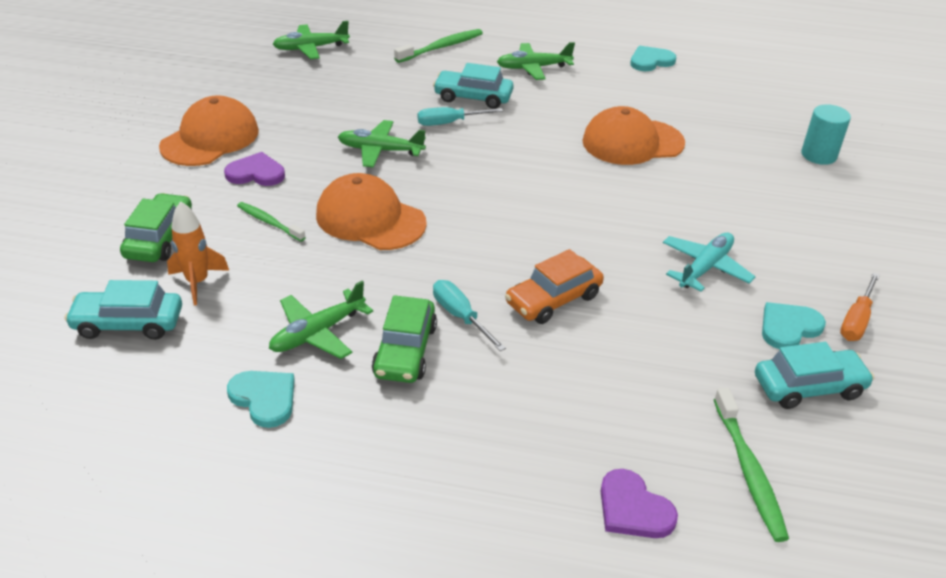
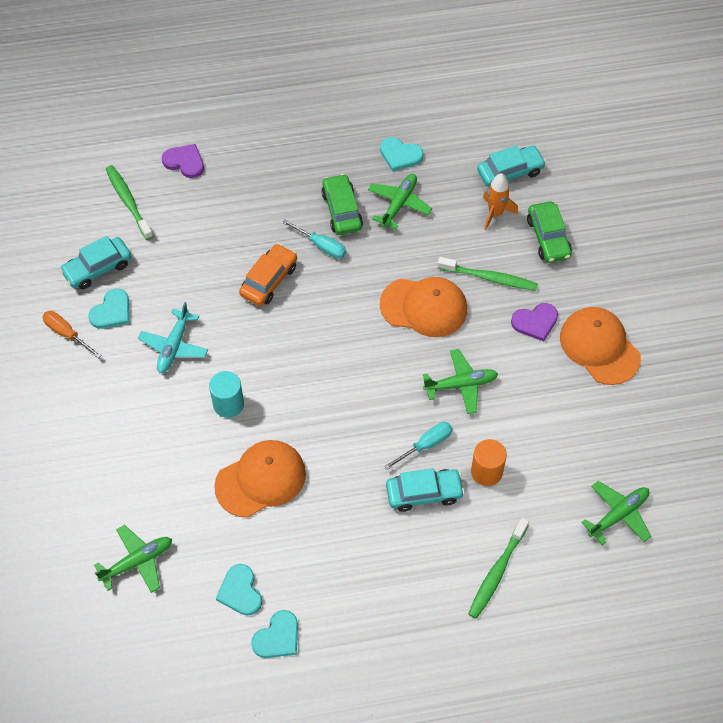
camera: 160 degrees right, 20 degrees up
(210, 138) = (599, 347): orange cap -> orange cap turned 135 degrees clockwise
(269, 222) = (489, 278): green toothbrush -> green toothbrush, size x1.52
(404, 94) = (486, 472): none -> orange cylinder
(533, 68) = (390, 570): green plane -> green plane (137, 562)
(676, 88) = (240, 591): none -> turquoise heart
(818, 155) = (94, 526): turquoise cylinder -> turquoise cylinder (228, 404)
(856, 320) = (67, 334): orange screwdriver -> orange screwdriver turned 60 degrees counterclockwise

